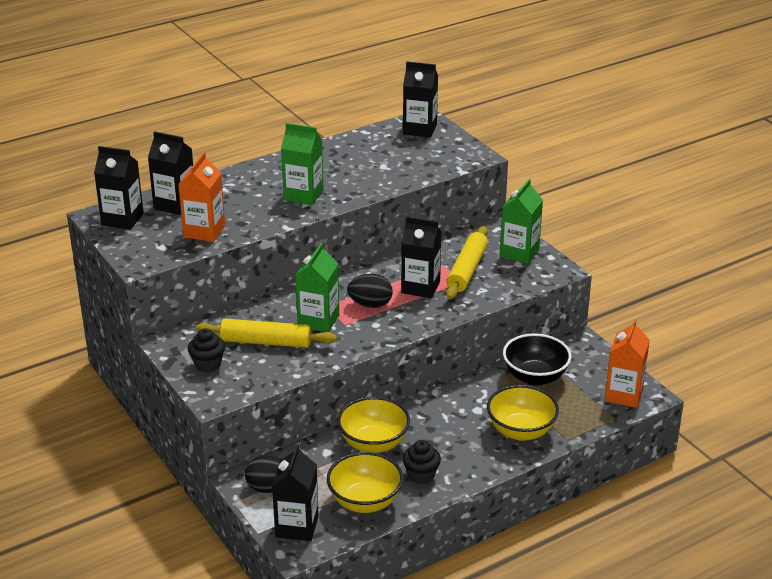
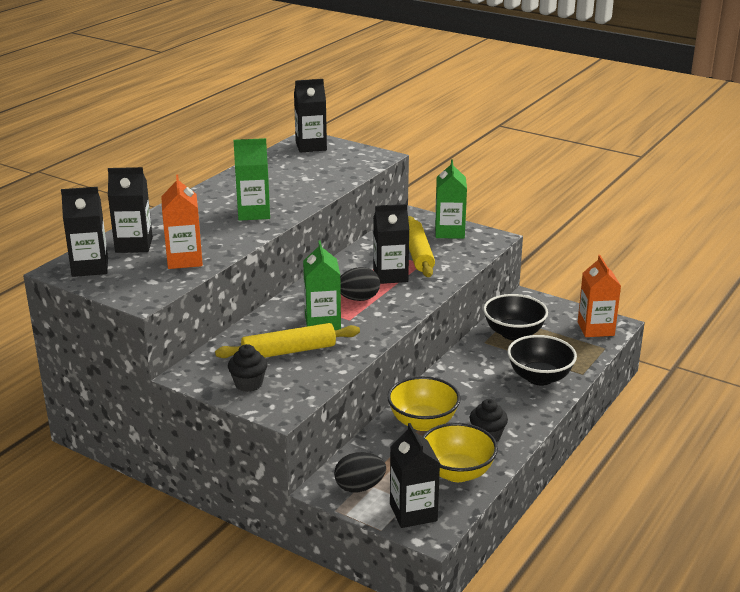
camera: 25 degrees left, 5 degrees down
(521, 431) = (539, 377): yellow bowl -> black bowl

